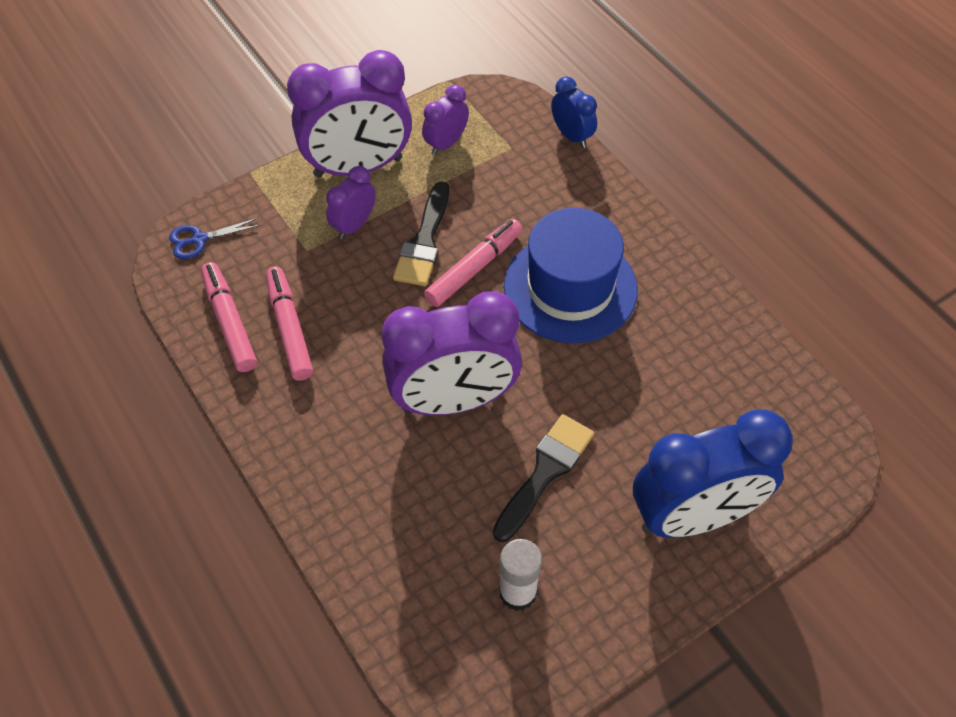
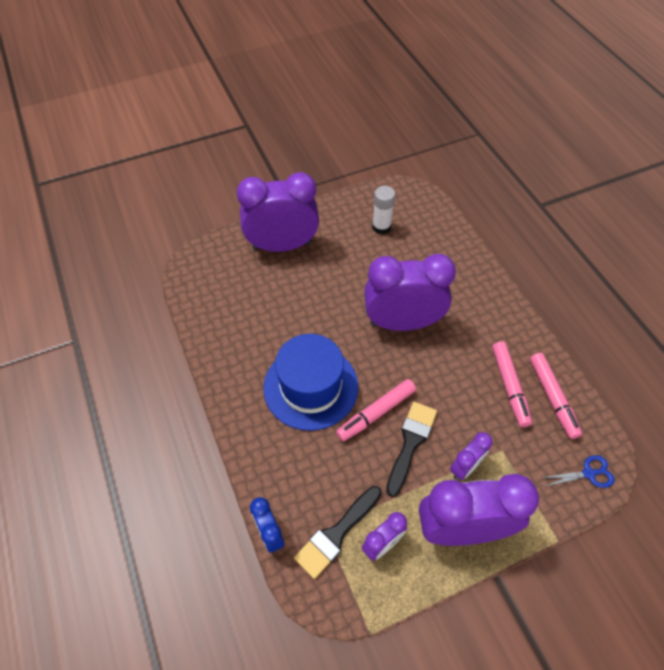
camera: 170 degrees left, 0 degrees up
(545, 472) = (355, 277): black brush -> black brush (336, 534)
(693, 516) = (282, 246): blue clock -> purple clock

